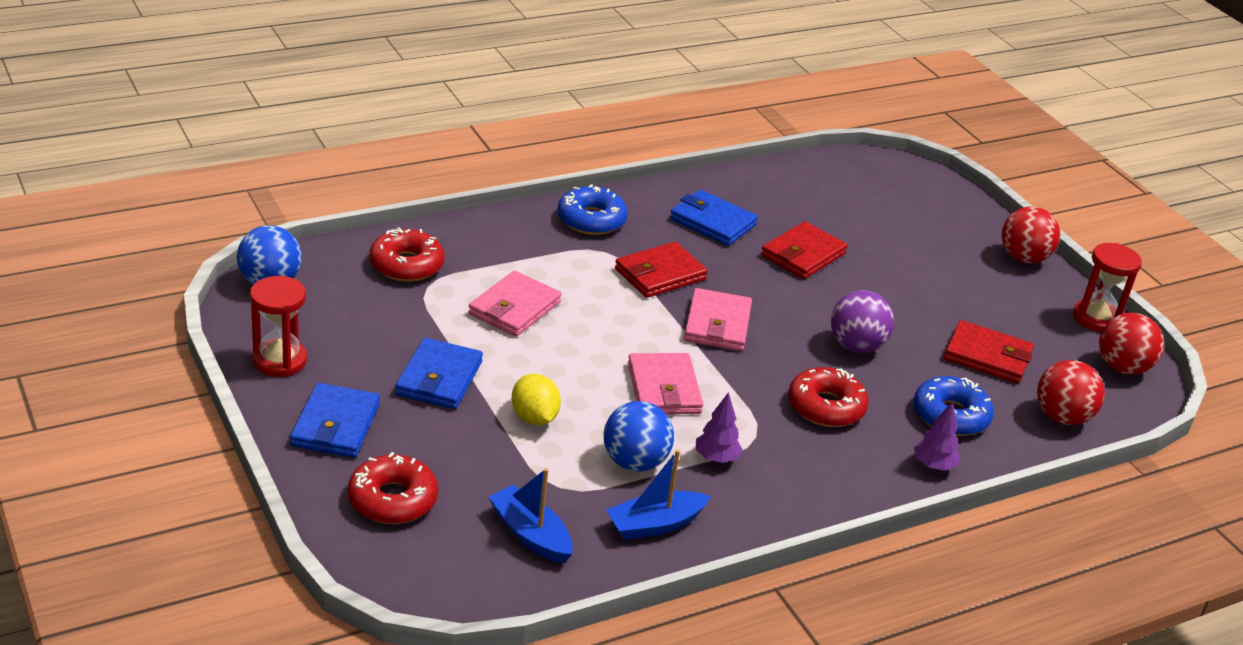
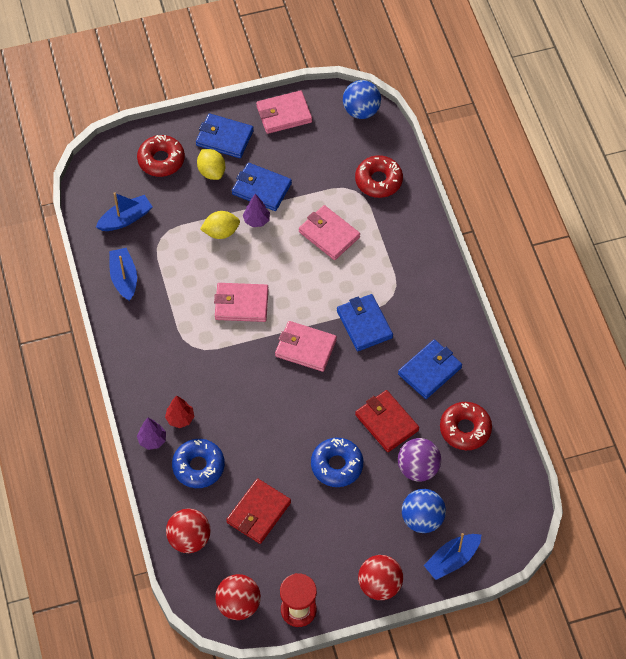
camera: 105 degrees right, 25 degrees up
(279, 361) = (284, 114): red hourglass -> pink wallet
(411, 436) = (211, 171): none -> yellow lemon
(591, 220) = (432, 293): blue donut -> blue donut (337, 465)
(634, 462) = (176, 277): blue ball -> blue ball (422, 519)
(660, 274) = (364, 324): red wallet -> blue wallet
(716, 458) = (174, 320): purple tree -> purple tree (256, 220)
(826, 407) = (215, 393): red donut -> red donut (465, 429)
(856, 346) = (276, 429): purple ball -> purple ball (418, 468)
(884, 439) = (180, 419): none -> red tree
(960, 208) = (452, 560): none -> blue boat

